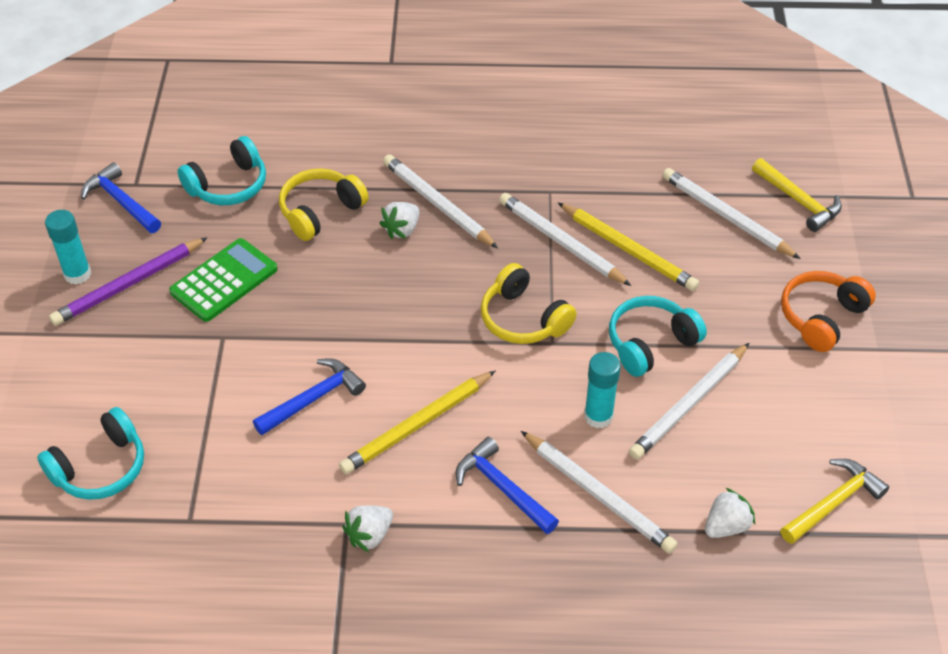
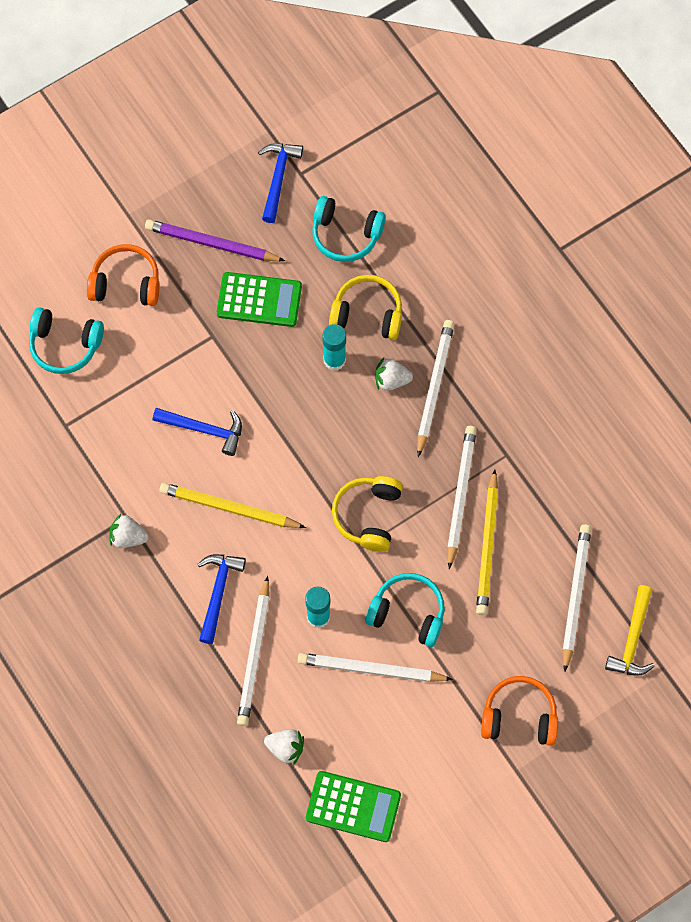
camera: 55 degrees right, 20 degrees up
(77, 274) = (197, 205): turquoise glue stick -> turquoise glue stick (334, 360)
(92, 375) = (126, 283): none -> orange headphones
(833, 502) = (353, 807): yellow hammer -> green calculator

